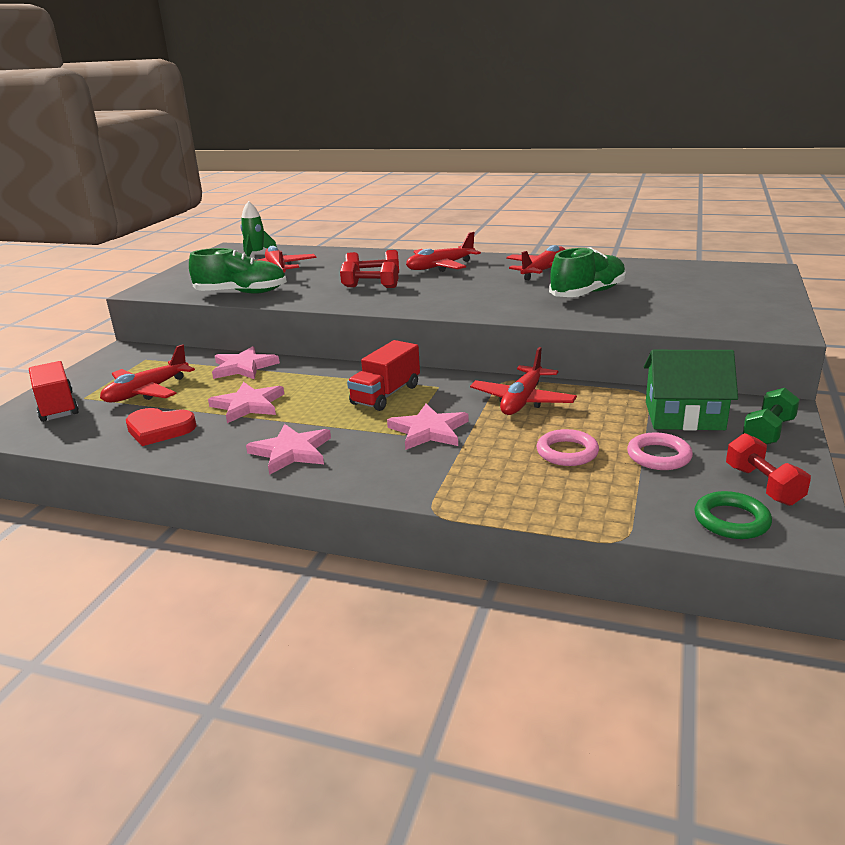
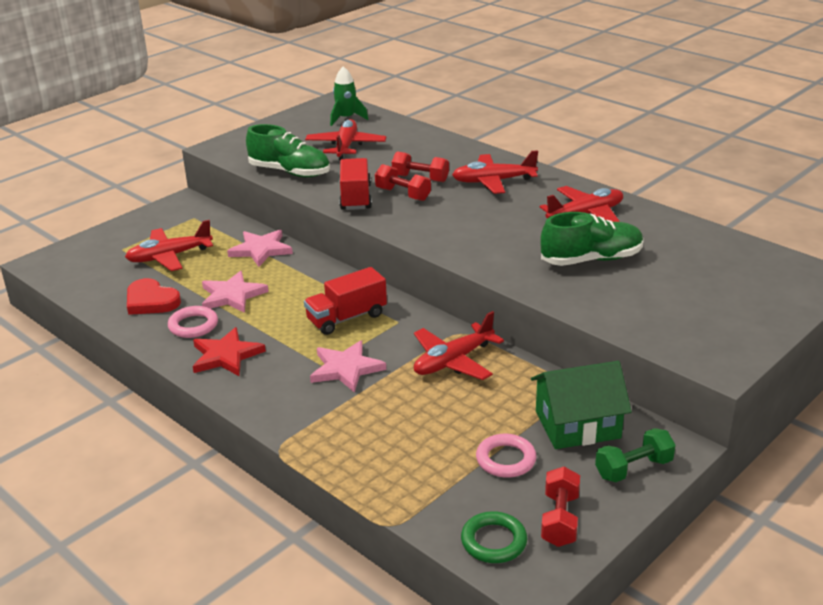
camera: 25 degrees right, 5 degrees up
(57, 407) = (97, 254): red truck -> red truck (355, 197)
(291, 452) = (226, 356): pink star -> red star
(567, 452) = (434, 429): pink ring -> pink ring (193, 325)
(684, 416) = (577, 425): green house -> green house turned 45 degrees counterclockwise

